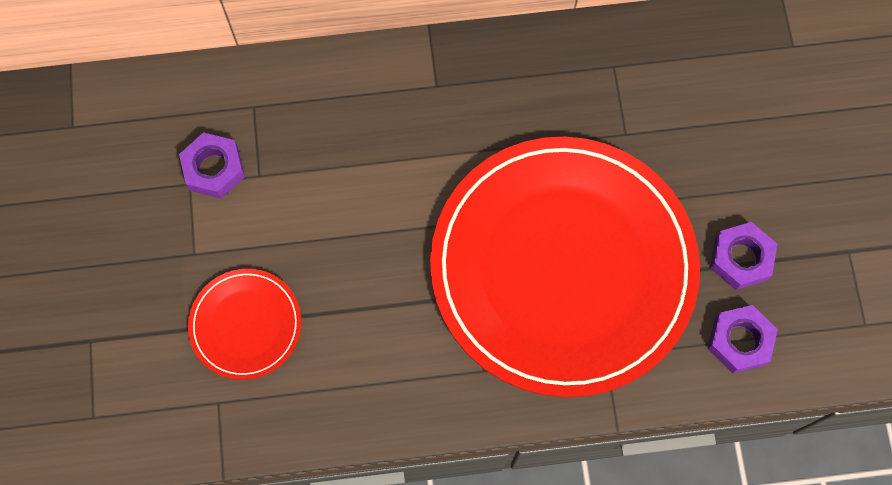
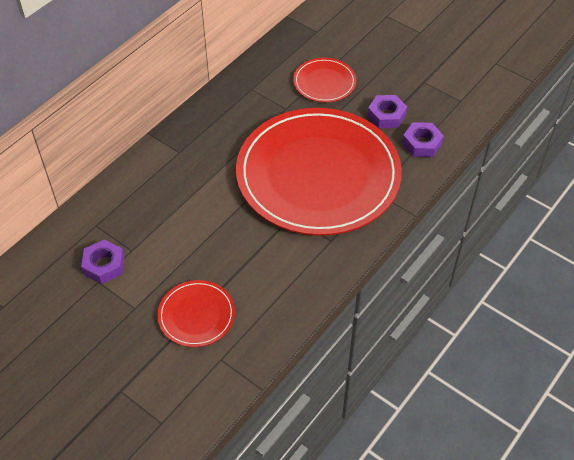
camera: 45 degrees left, 20 degrees down
(716, 137) = (324, 82): none -> red plate

